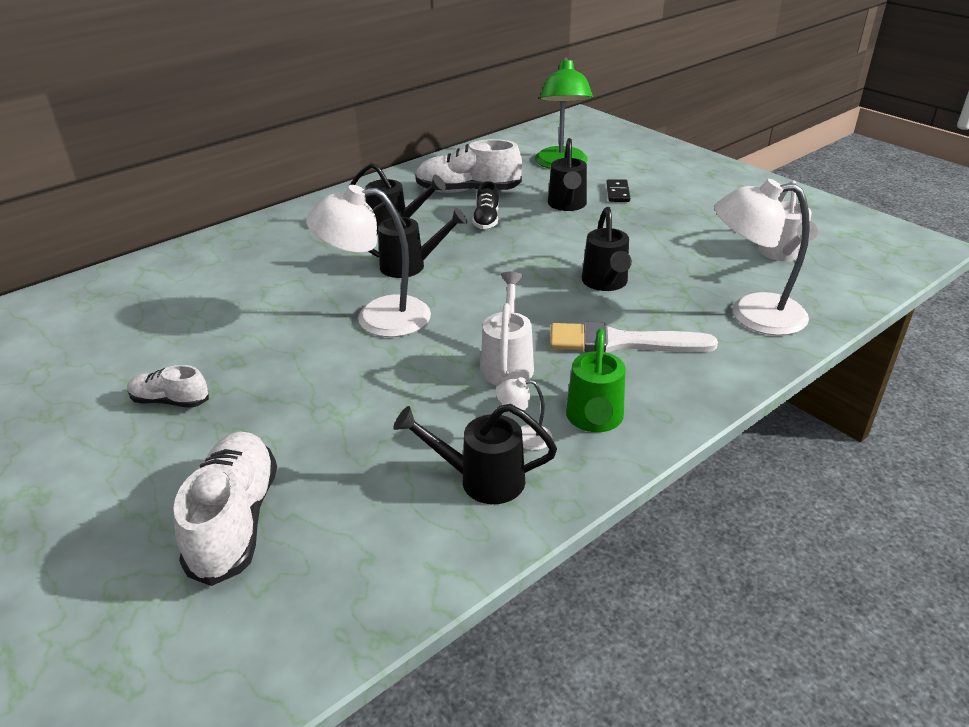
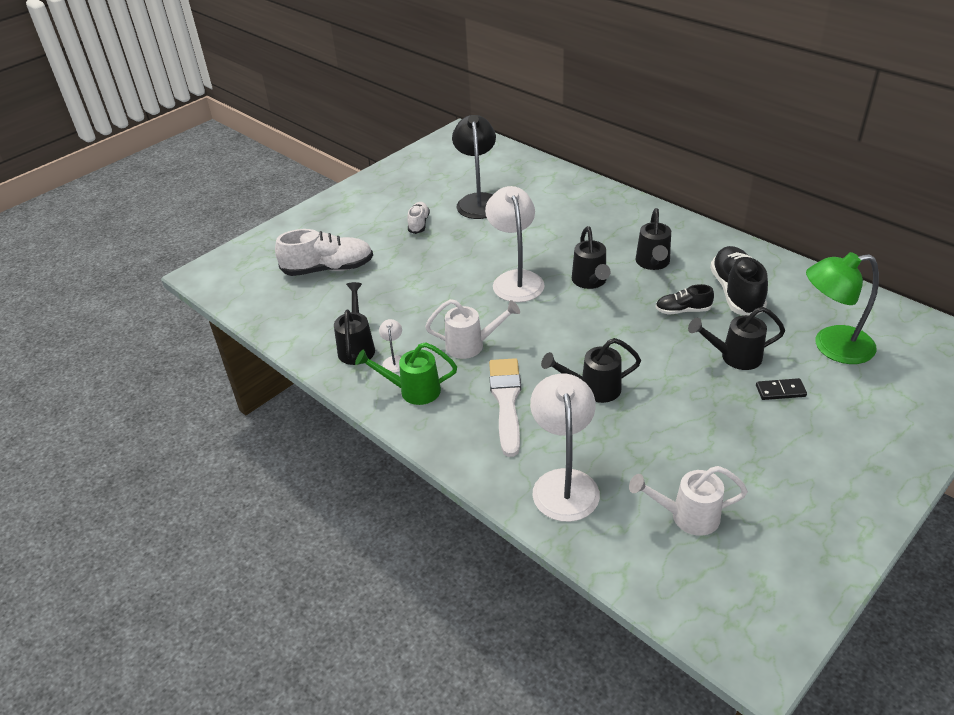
camera: 85 degrees right, 5 degrees up
(155, 337) = (478, 201): none -> black lamp
(468, 191) = (736, 292): white shoe -> black shoe

